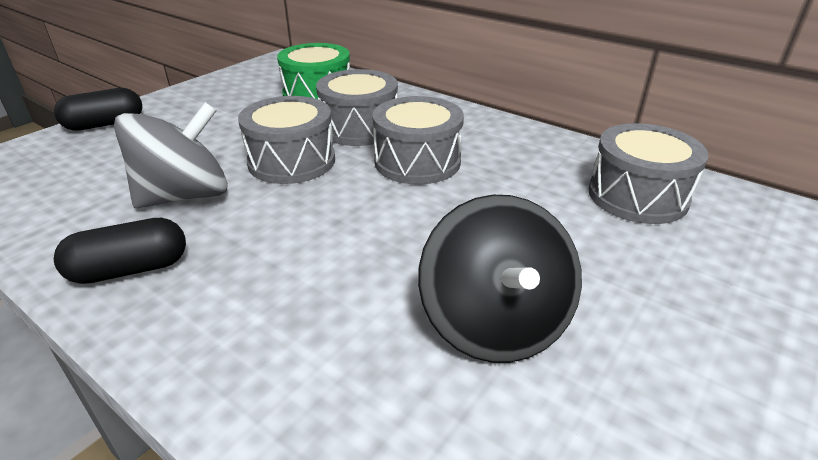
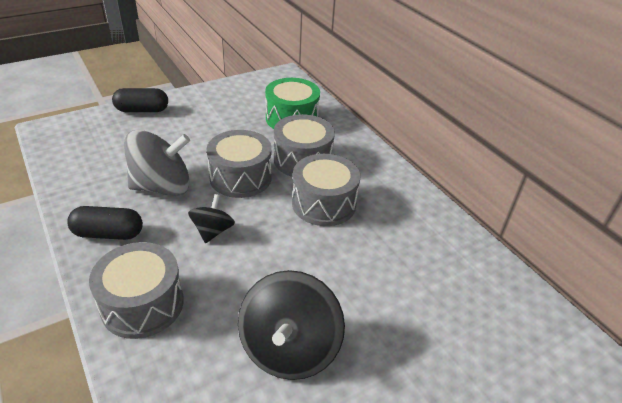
camera: 20 degrees right, 5 degrees up
(292, 225) = (213, 231): none -> black spinning top
(637, 196) = (464, 286): grey drum -> grey drum (142, 304)

